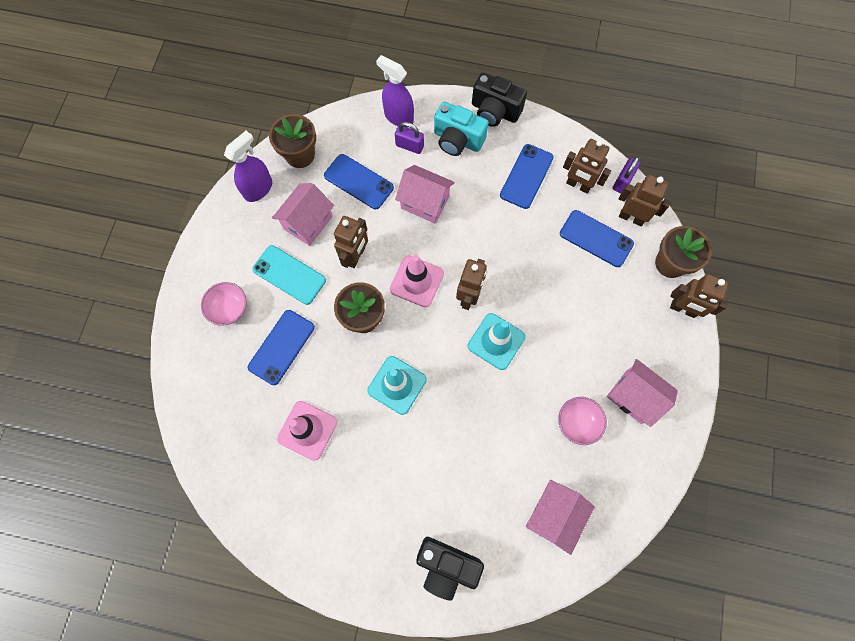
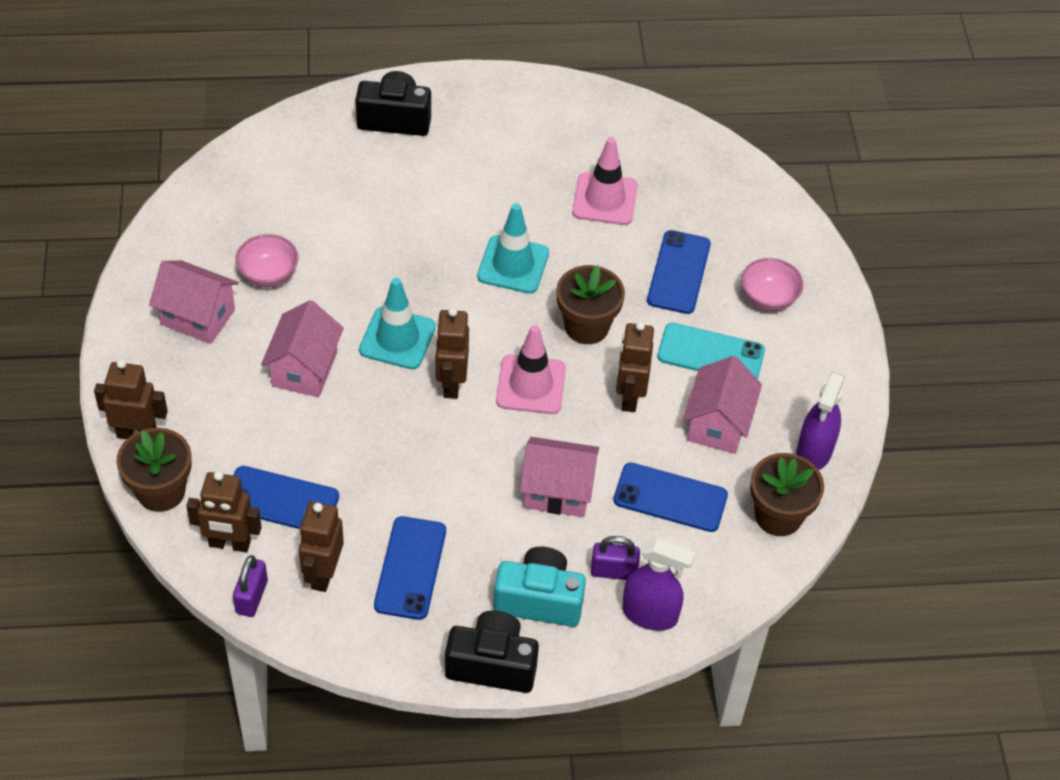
camera: 160 degrees right, 20 degrees down
(554, 515) = (280, 183): pink house -> pink house (304, 369)
(578, 185) = (323, 574): brown robot -> brown robot turned 90 degrees counterclockwise

